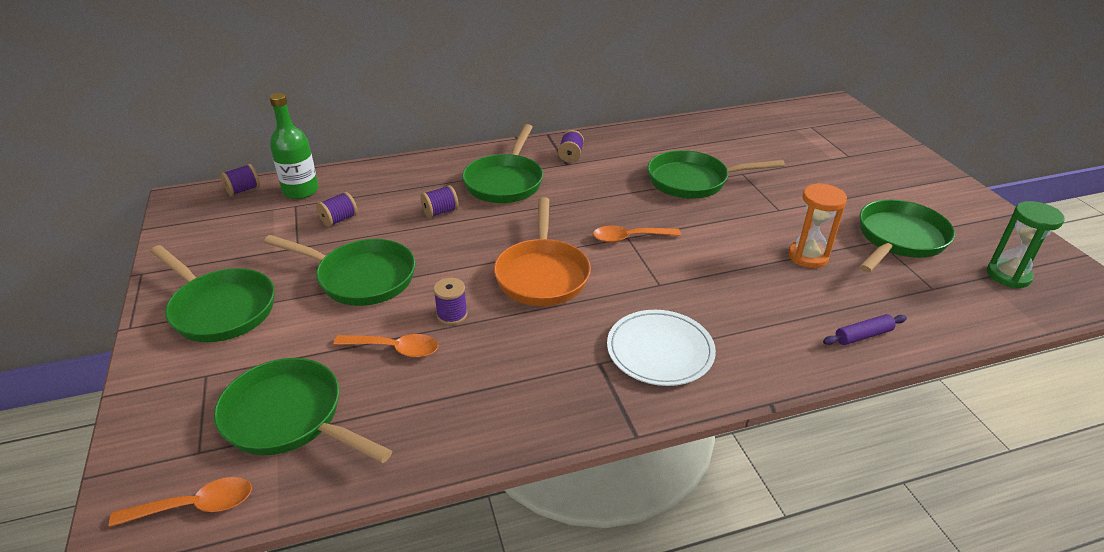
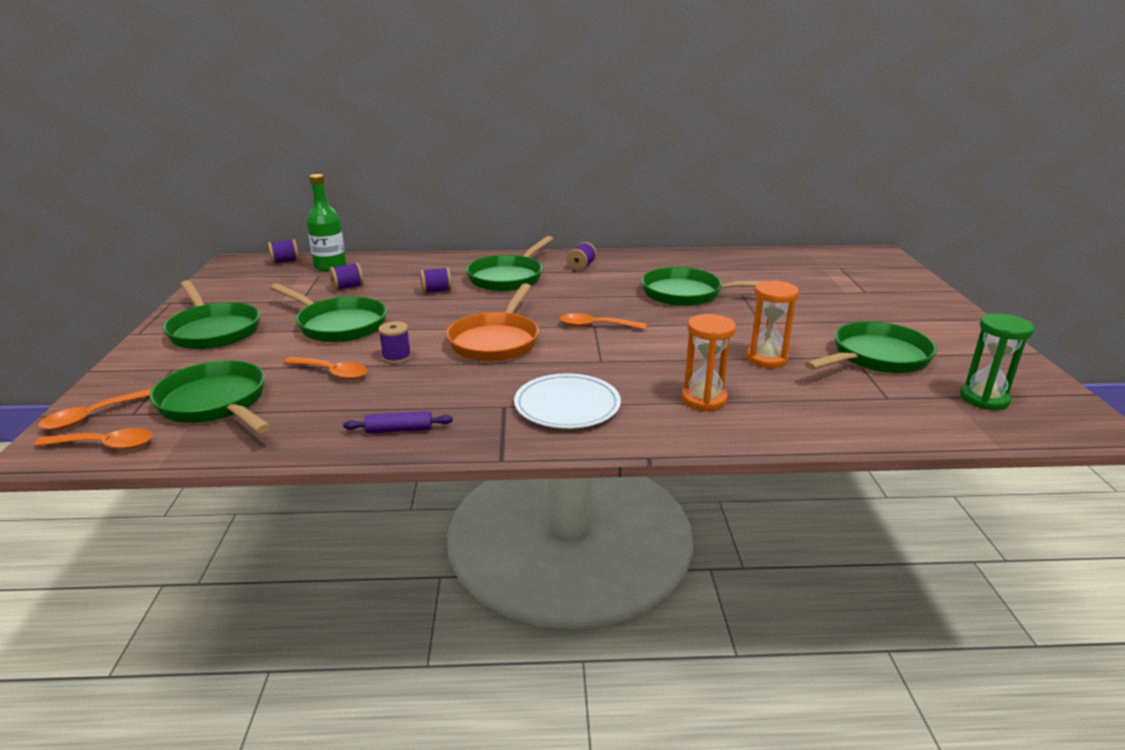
camera: 15 degrees right, 10 degrees down
(153, 465) = (93, 416): none -> orange spoon
(780, 319) = (704, 399): none -> orange hourglass
(863, 336) = (783, 422): purple rolling pin -> purple rolling pin (399, 430)

